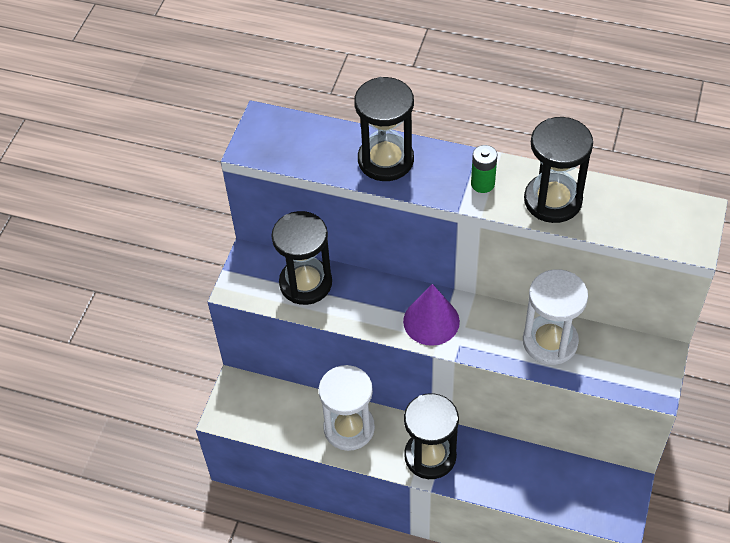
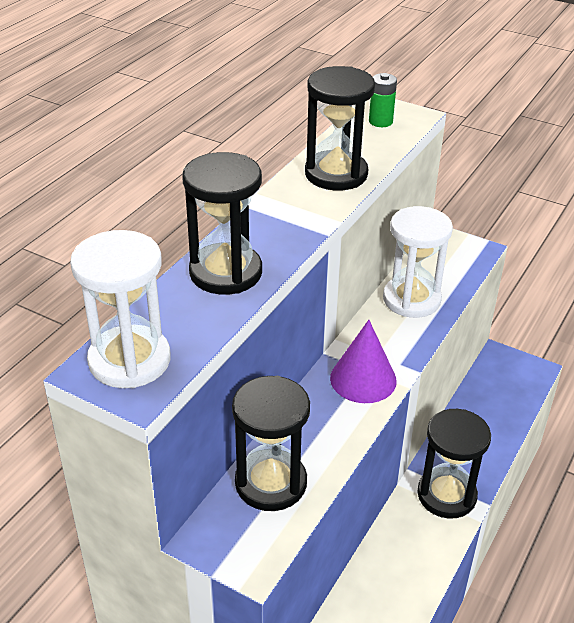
camera: 80 degrees left, 15 degrees down
(349, 428) = (396, 564): white hourglass -> white hourglass (129, 360)
(482, 184) = (295, 211): green battery -> green battery (380, 121)

